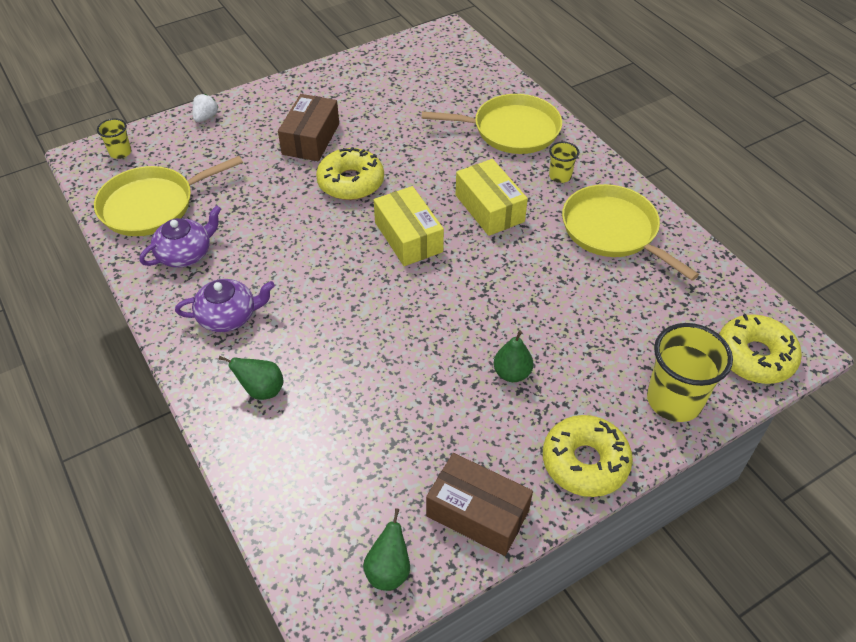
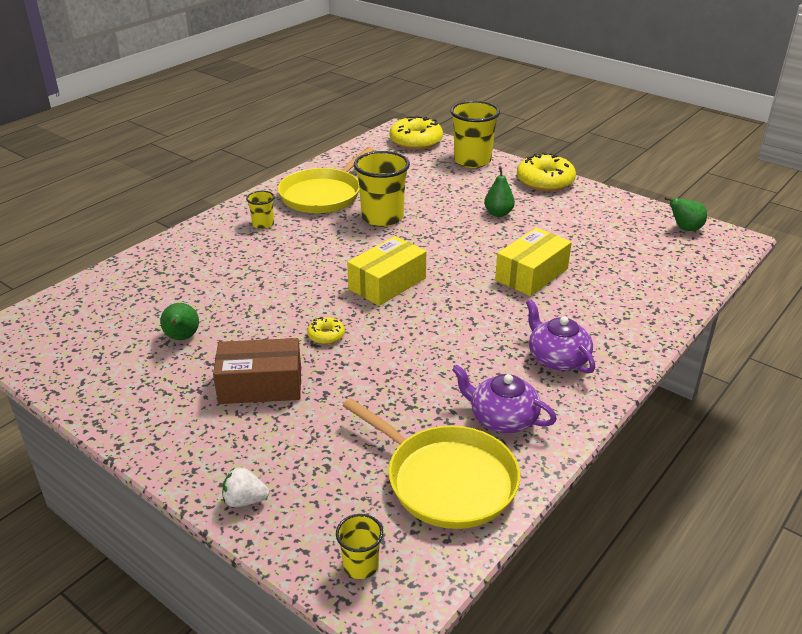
camera: 110 degrees left, 15 degrees down
(261, 390) = (613, 314): green pear -> green pear (182, 338)
(351, 182) = (326, 335): yellow donut -> yellow donut, size x0.48
(477, 513) = (616, 208): brown box -> none
(489, 208) = (325, 250): yellow box -> yellow box (531, 274)
(511, 130) = (200, 258): yellow pan -> none
(541, 266) = (382, 218): none -> yellow cup

